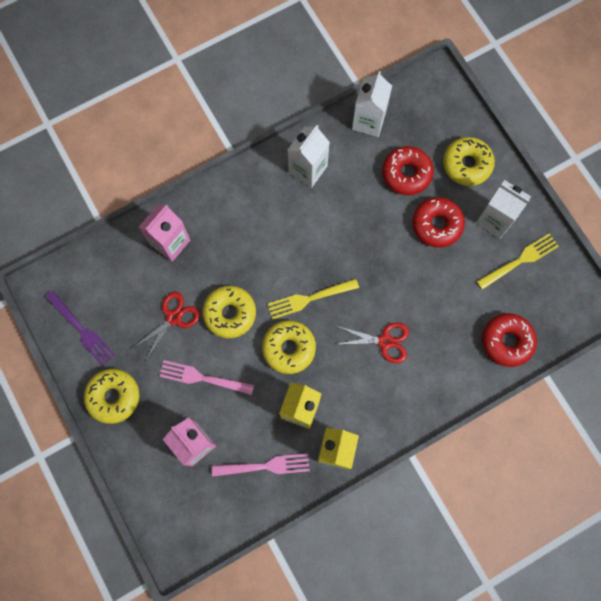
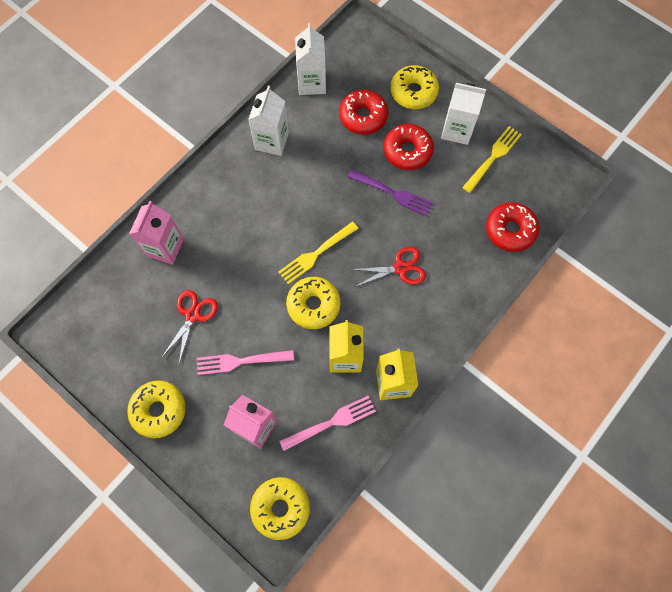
camera: 20 degrees left, 5 degrees down
(81, 329) = (104, 358): purple fork -> purple fork (392, 193)
(230, 313) = (245, 293): yellow donut -> yellow donut (280, 508)

